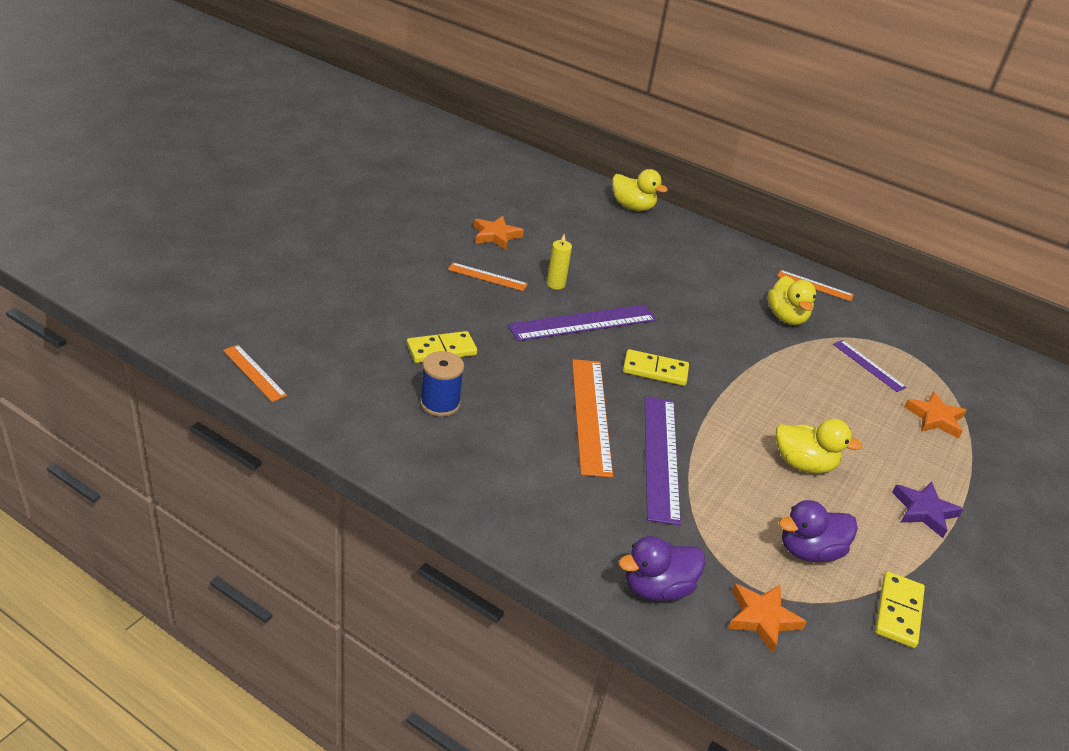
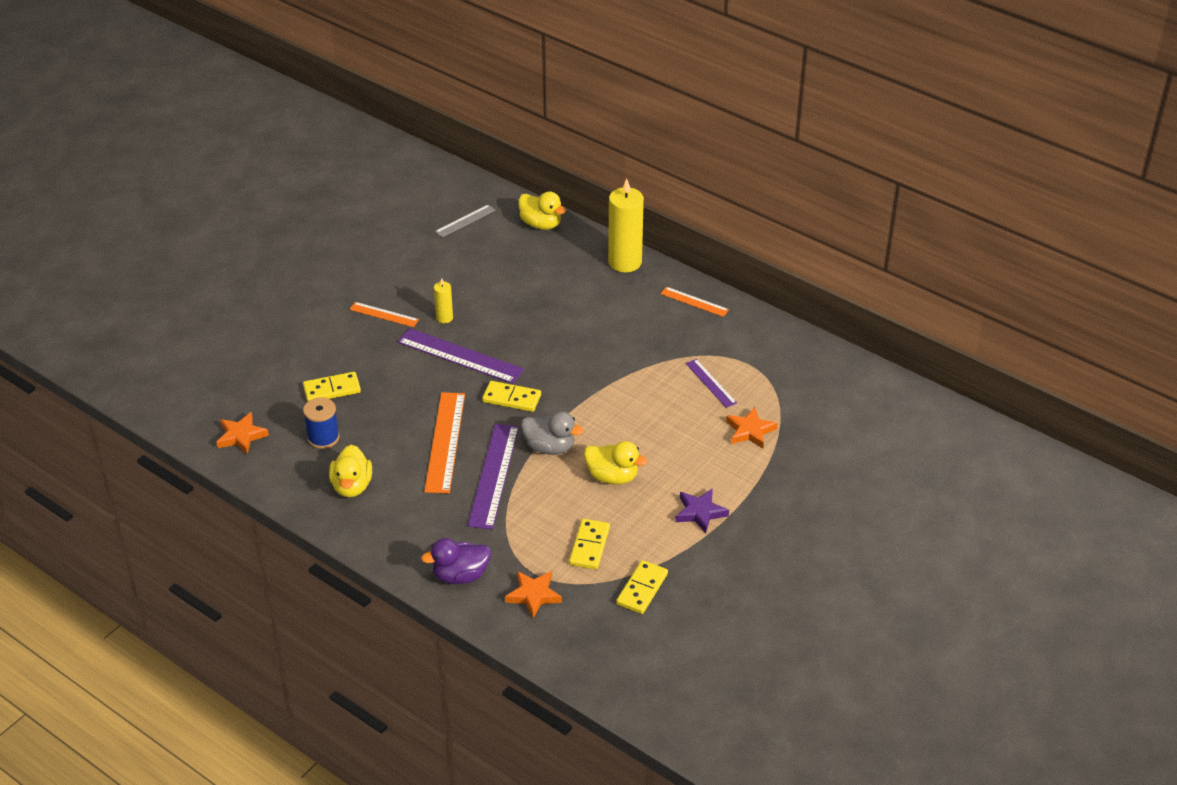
camera: 10 degrees right, 5 degrees up
(254, 372) = (179, 418): orange ruler -> none
(496, 236) = (400, 269): orange star -> orange star (241, 436)
(554, 198) = (465, 221): none -> grey ruler
(583, 323) = (460, 356): purple ruler -> purple ruler turned 45 degrees clockwise
(717, 426) = (550, 447): none -> grey duck
(729, 245) = (625, 262): none -> yellow candle
(786, 317) = (652, 338): yellow duck -> yellow duck (352, 486)
(809, 551) = (589, 546): purple duck -> yellow domino

